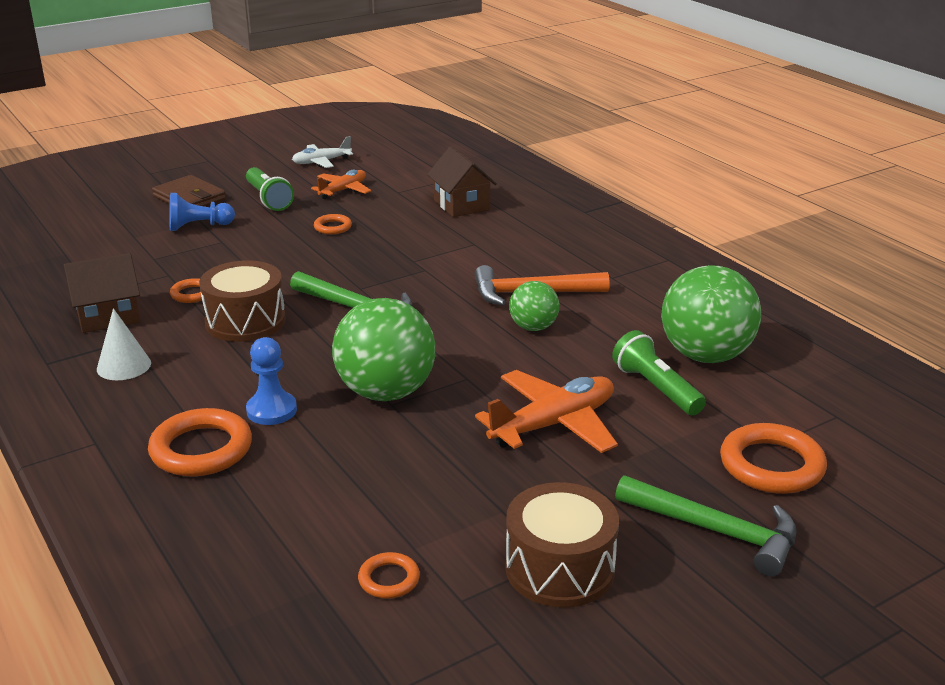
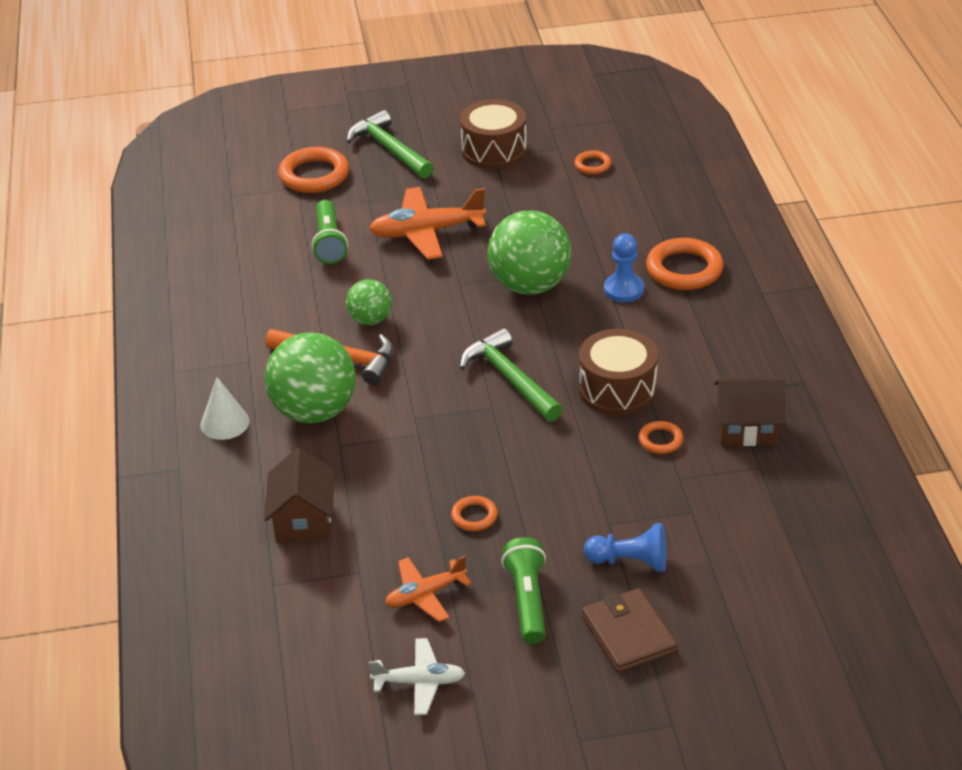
camera: 155 degrees left, 10 degrees up
(124, 366) = (735, 362): white cone -> white cone (224, 423)
(705, 355) = (262, 260): green ball -> green ball (314, 411)

